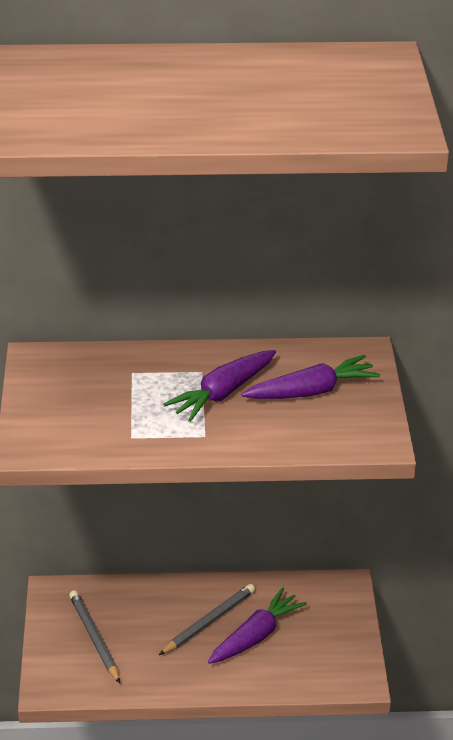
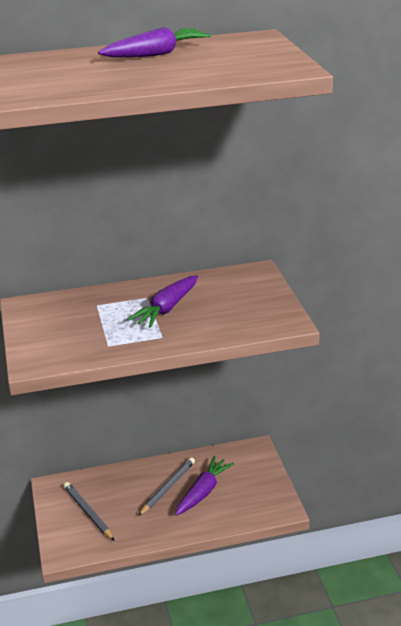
camera: 10 degrees left, 5 degrees down
(312, 391) = (230, 299): purple carrot -> purple carrot (157, 54)

